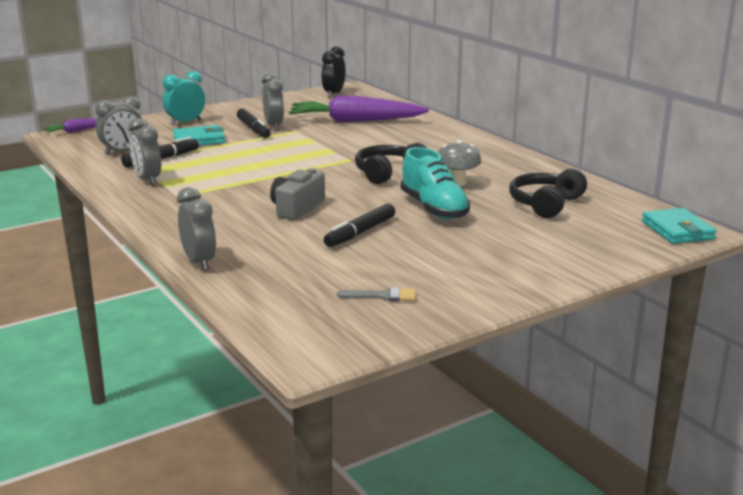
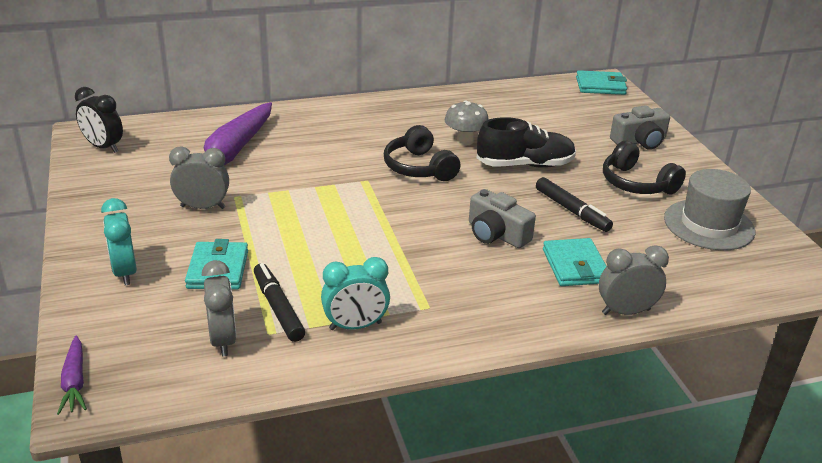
camera: 75 degrees left, 10 degrees up
(147, 179) = (355, 326): grey clock -> turquoise clock
(253, 129) = (204, 223): black marker -> none
(262, 239) = (575, 266): none -> turquoise wallet
(382, 296) = (709, 225): grey brush -> grey hat
(434, 209) = (525, 165): turquoise shoe -> black shoe
(545, 204) = (532, 117): black headphones -> black headphones (636, 183)
(549, 256) = (639, 141): none -> grey camera

